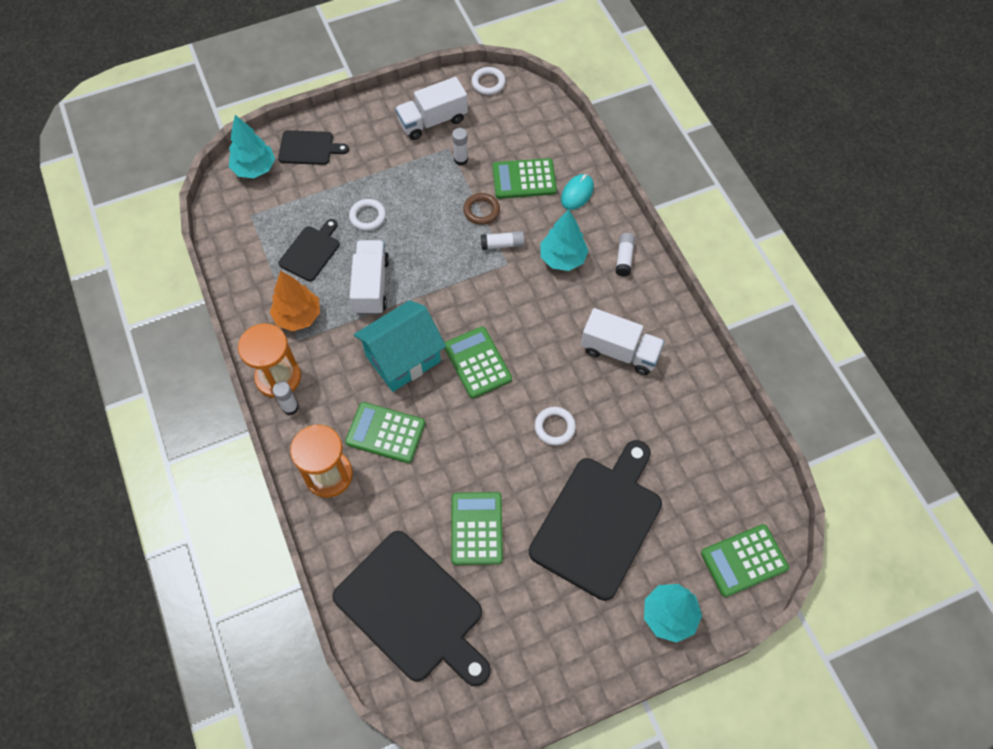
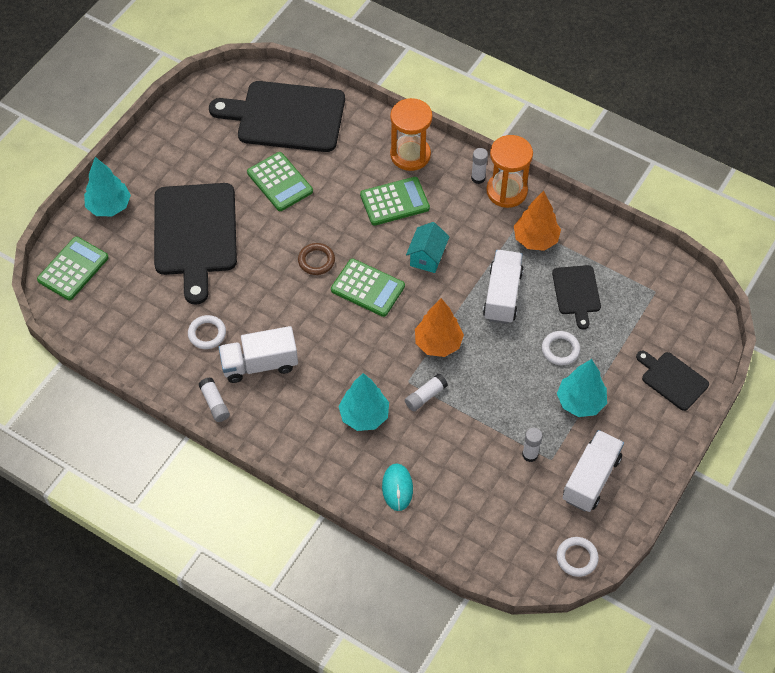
camera: 145 degrees right, 5 degrees down
(255, 169) = (696, 331): turquoise tree -> turquoise tree (580, 402)
(309, 148) = (672, 379): black cutting board -> black cutting board turned 75 degrees clockwise
(371, 286) = (502, 295): white truck -> white truck turned 135 degrees counterclockwise
(403, 359) = (427, 257): turquoise house -> turquoise house, size x0.57
(458, 279) = (438, 343): none -> orange tree
(481, 210) = (469, 416): brown ring -> brown ring (316, 261)
(524, 179) = (456, 471): green calculator -> none
(554, 427) = (272, 277): white ring -> white ring (207, 334)
(624, 258) = (310, 449): white glue stick -> white glue stick (215, 403)

